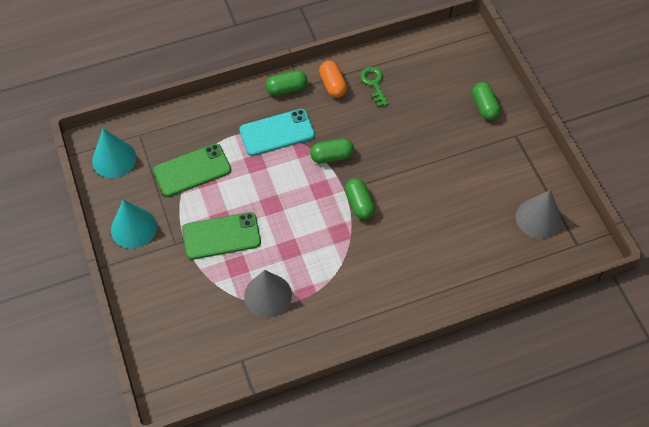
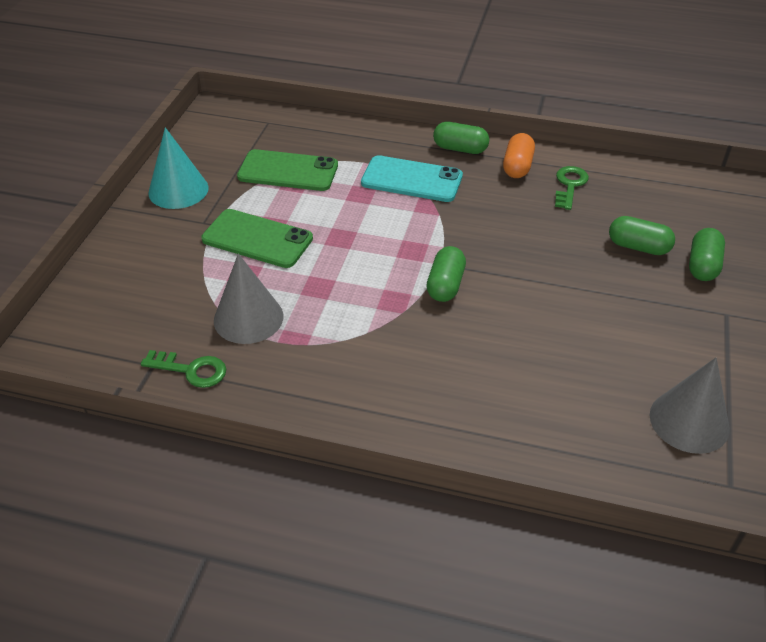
camera: 35 degrees right, 15 degrees down
(114, 159) = (222, 130): turquoise cone -> none
(267, 349) = (191, 370): none -> green key
(332, 156) = (455, 227): green capsule -> green capsule (638, 247)

